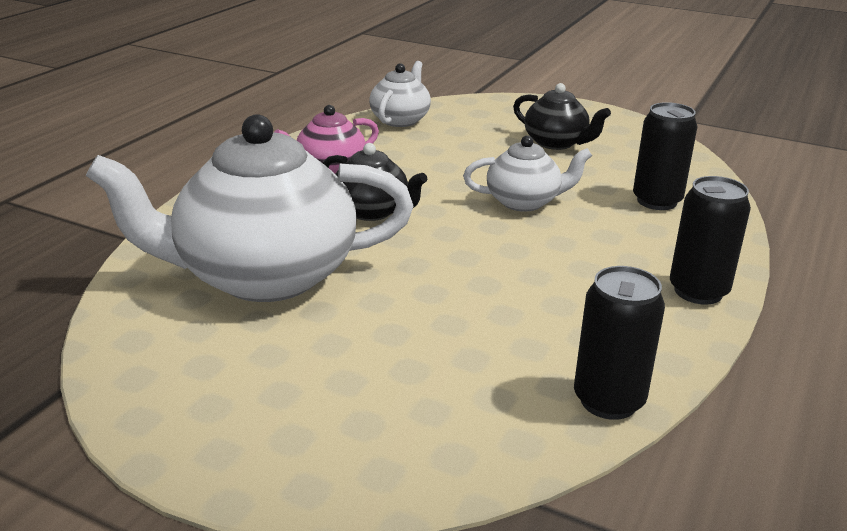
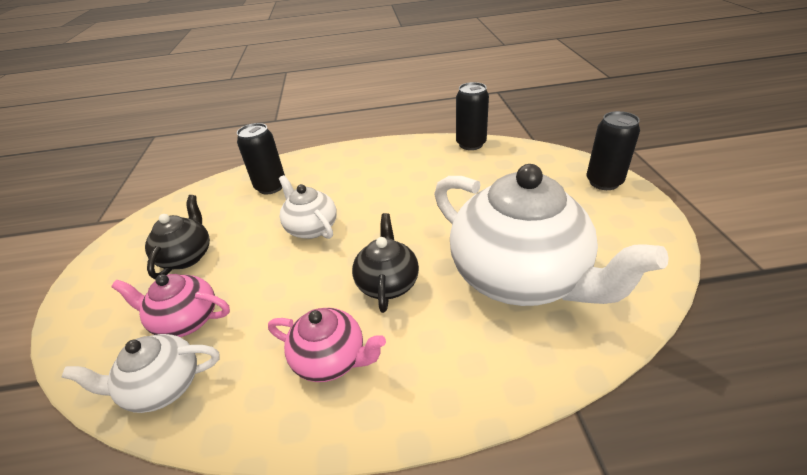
camera: 120 degrees left, 10 degrees up
(460, 133) = (186, 320): none -> pink teapot
(698, 291) = (366, 150): black can -> black can (604, 182)

